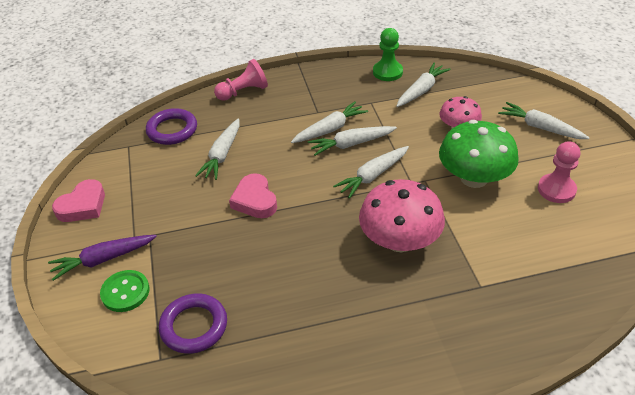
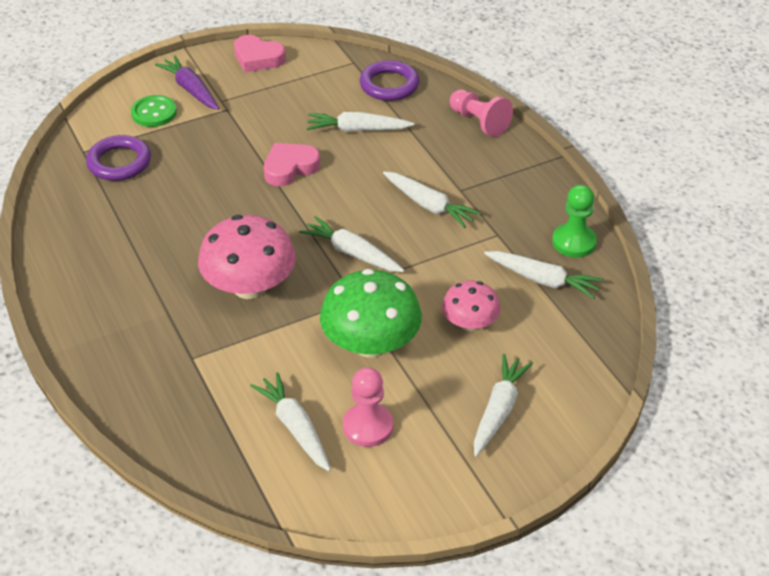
camera: 75 degrees right, 0 degrees up
(351, 144) = (405, 227): white carrot -> white carrot (295, 427)

